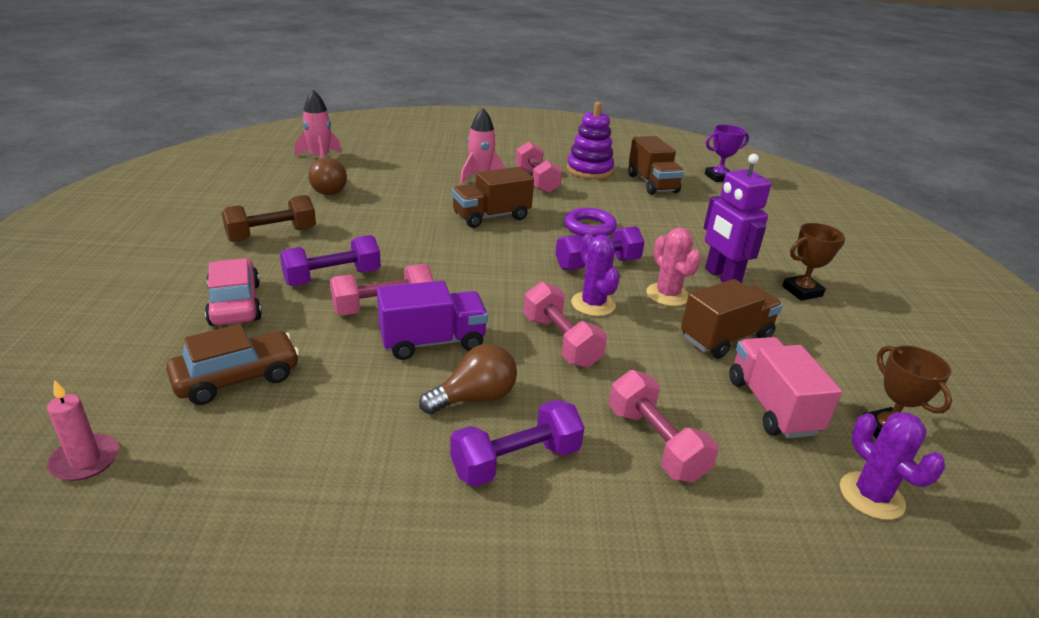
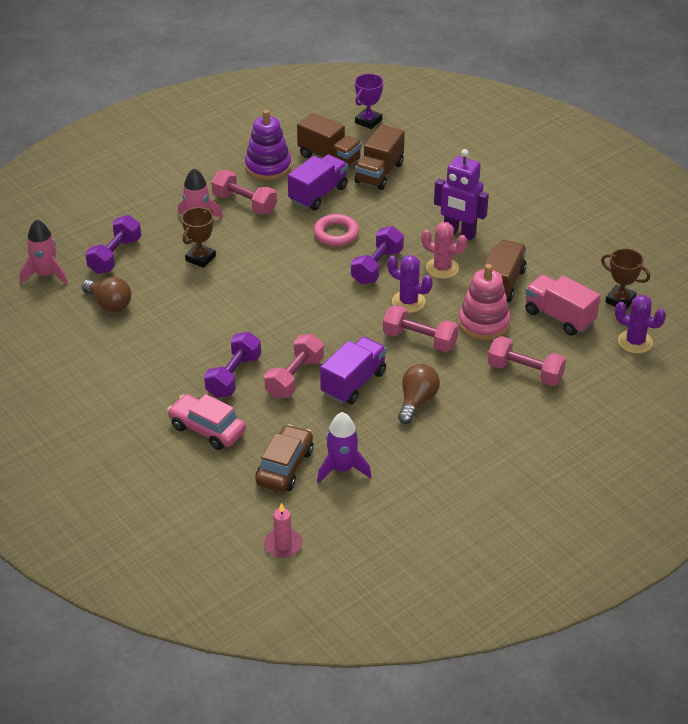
camera: 35 degrees left, 10 degrees up
(272, 235) = (139, 368): brown dumbbell -> none
(286, 418) = (342, 469): none -> purple rocket
(491, 217) = (260, 262): brown truck -> brown truck (379, 173)
(516, 461) = (474, 421): purple dumbbell -> purple dumbbell (115, 256)
(589, 227) = (336, 234): purple ring -> pink ring
(610, 199) = (318, 194): none -> purple truck
(658, 364) = (484, 323): none -> pink stacking toy
(802, 291) = (513, 218): brown trophy -> brown trophy (200, 258)

